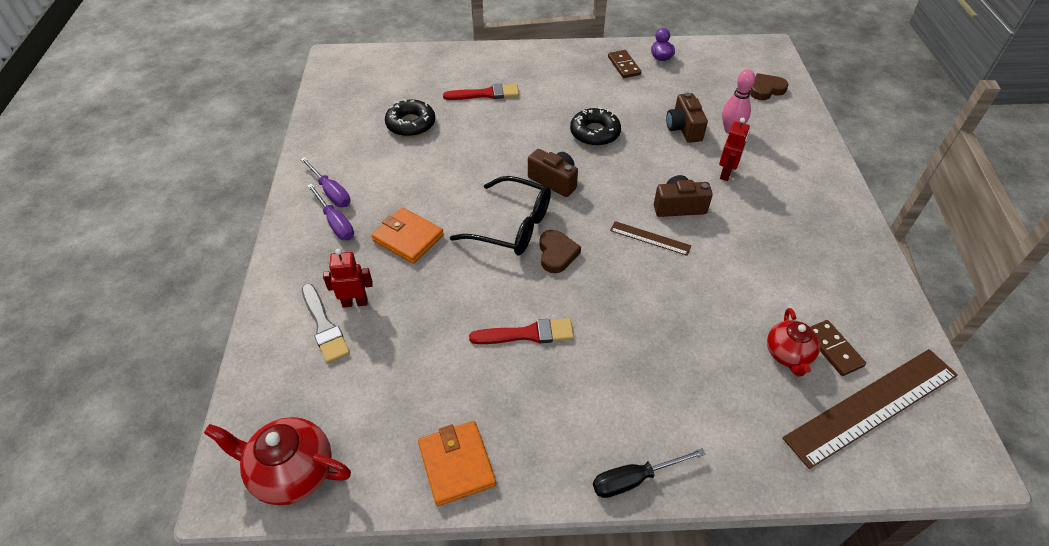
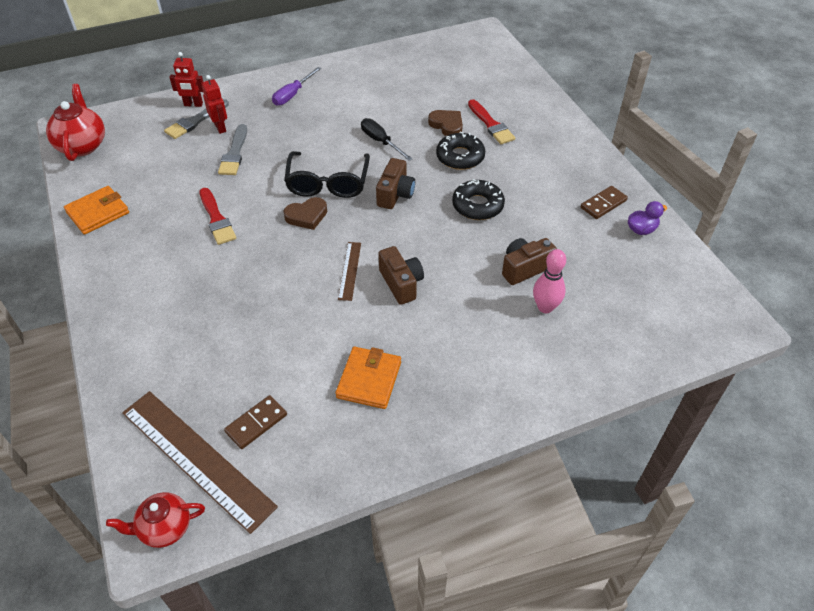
camera: 70 degrees right, 0 degrees up
(331, 192) = (323, 82): purple screwdriver -> none
(408, 238) = (291, 133): orange wallet -> orange wallet (369, 380)
(411, 124) = (423, 96): black donut -> black donut (460, 157)
(415, 297) = (234, 153): none -> grey brush
(634, 479) = (98, 305): black screwdriver -> black screwdriver (380, 141)
(726, 173) = (469, 313): red robot -> red robot (193, 104)
(766, 90) = (644, 330): brown heart -> brown heart (447, 125)
(788, 355) = (240, 388): red teapot -> red teapot (164, 528)

